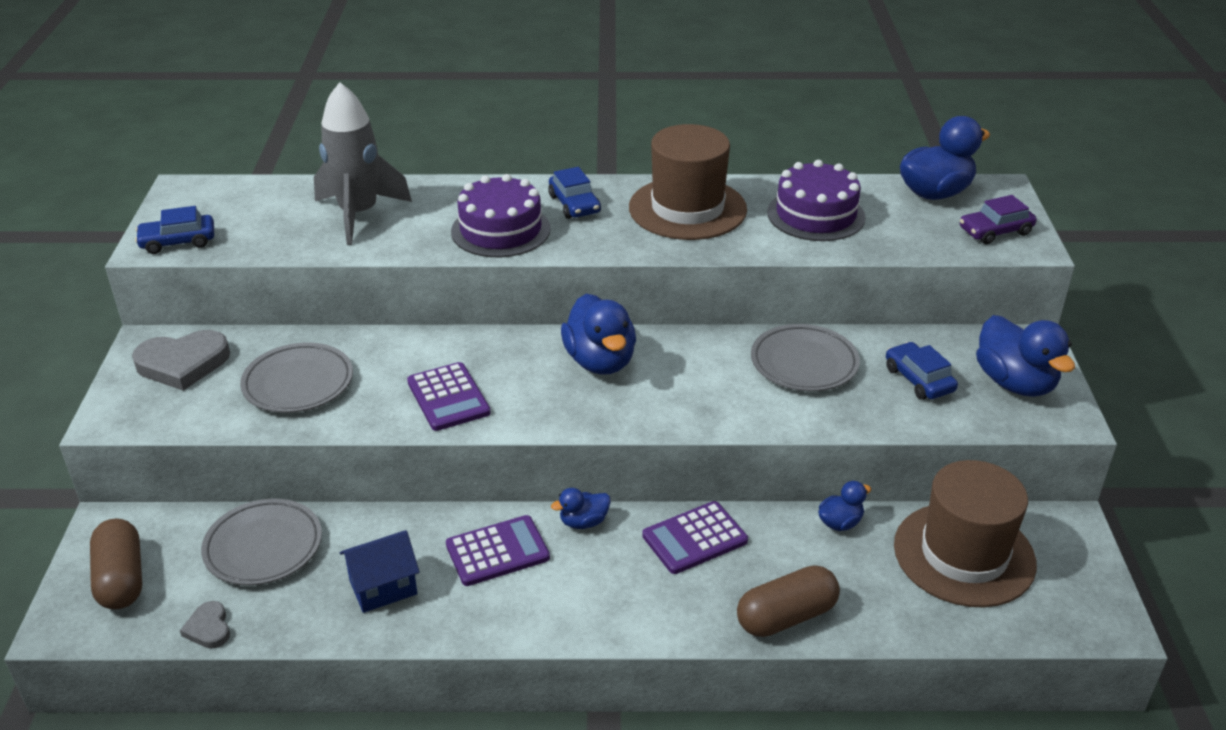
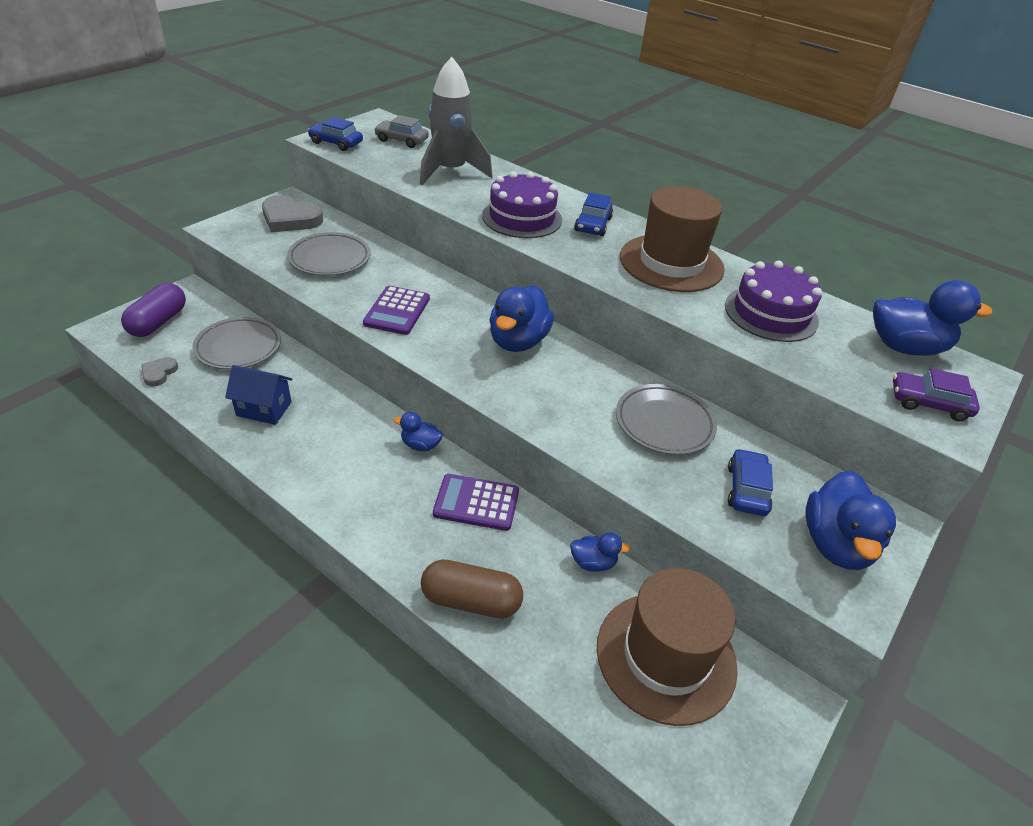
camera: 35 degrees right, 5 degrees up
(121, 579) = (158, 322): brown capsule -> purple capsule
(250, 203) = (401, 140): none -> grey car
(497, 551) = (349, 429): purple calculator -> none

